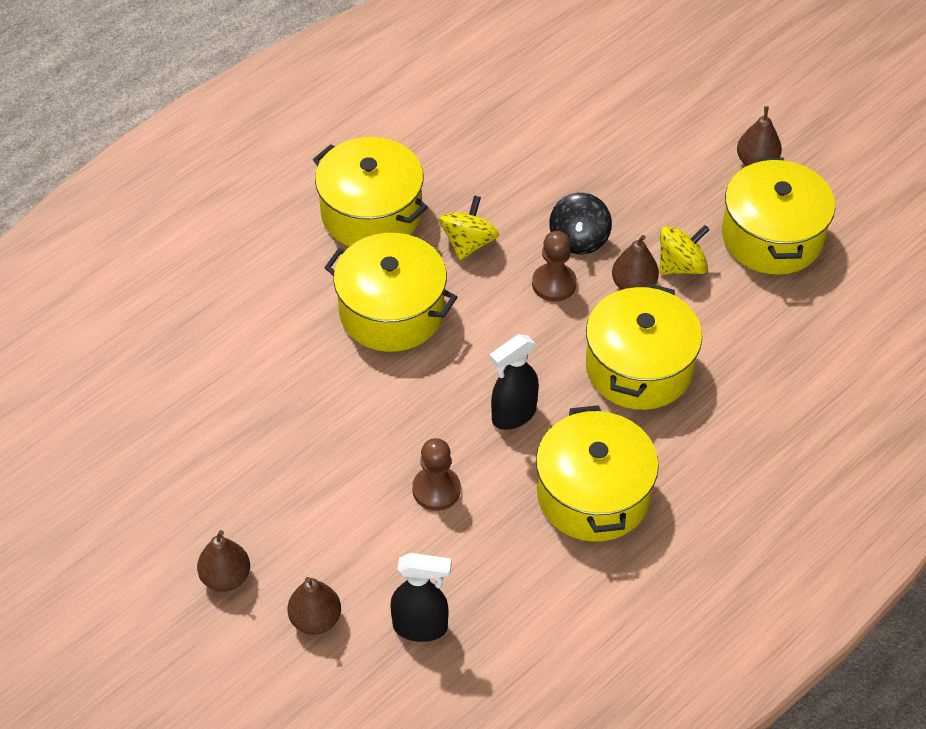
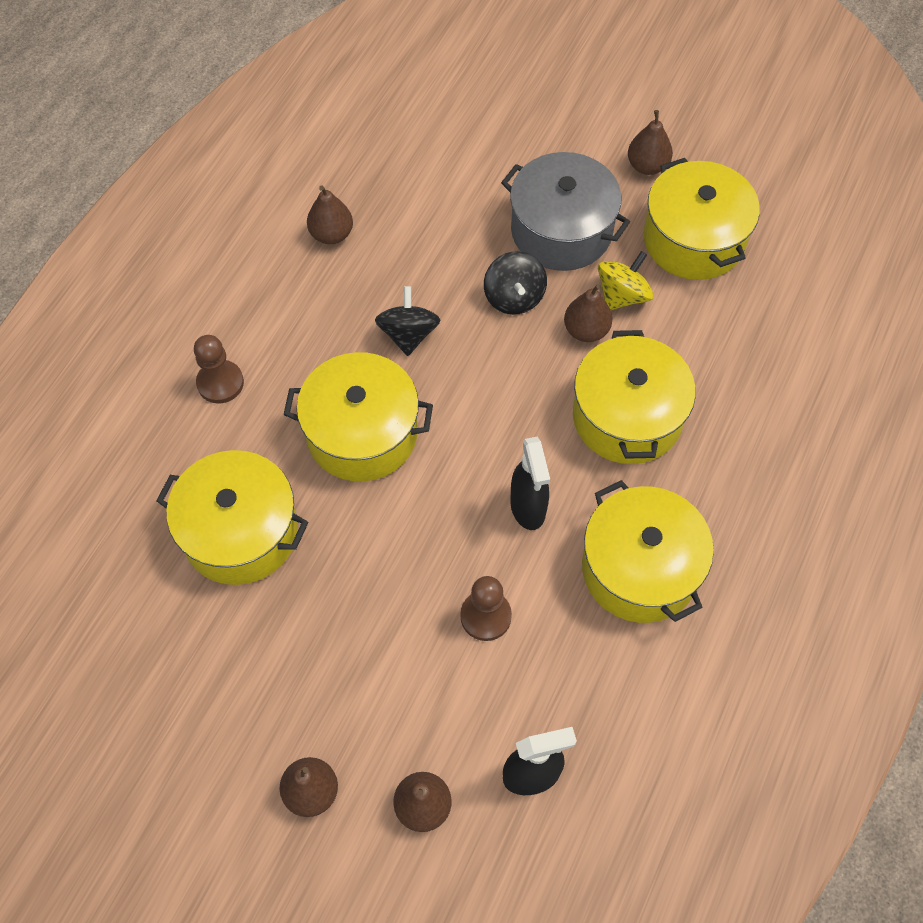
camera: 20 degrees left, 10 degrees up
(371, 213) = (298, 331): yellow pot -> yellow pot (240, 532)
(435, 142) = (331, 234): none -> brown pear
(468, 243) = (408, 334): yellow spinning top -> black spinning top
(513, 415) = (528, 508): black spray bottle -> black spray bottle turned 45 degrees counterclockwise
(554, 284) = (509, 353): brown pawn -> brown pawn (220, 383)
(648, 195) = (561, 231): none -> grey pot

